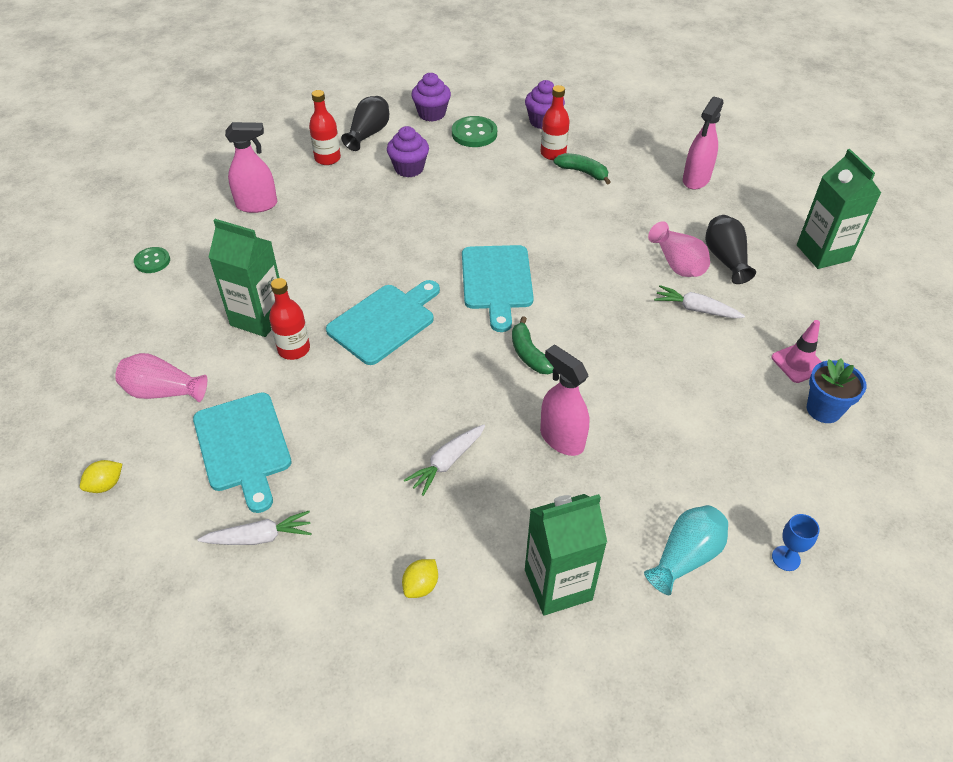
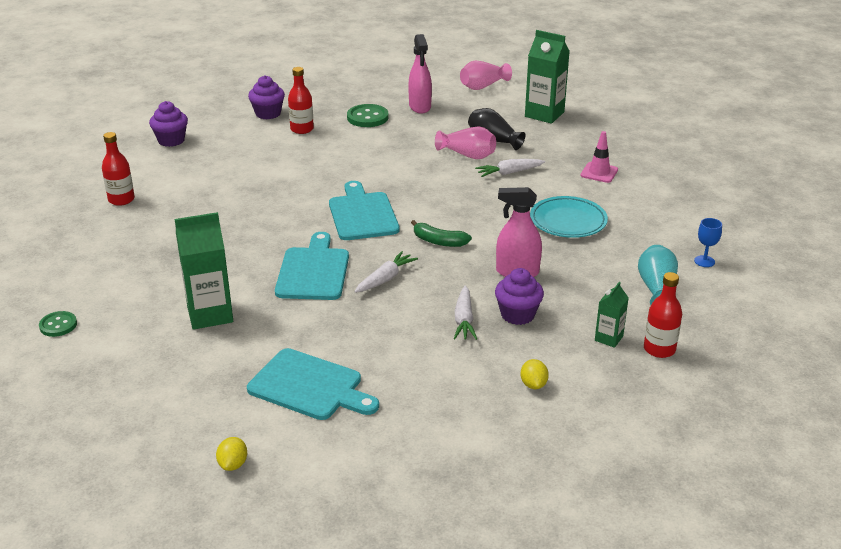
camera: 40 degrees left, 15 degrees down
(163, 392) = (196, 392): pink vase -> pink vase (483, 86)
(257, 205) = (101, 252): pink spray bottle -> none
(259, 537) = (395, 423): white carrot -> white carrot (385, 279)
(294, 349) = (266, 318): red bottle -> red bottle (659, 349)
(368, 134) = (134, 171): black vase -> none
(409, 168) = (201, 179): purple cupcake -> purple cupcake (517, 315)
(474, 133) = (224, 140): green button -> green button (367, 117)
(497, 281) = (362, 214): turquoise cutting board -> turquoise cutting board turned 150 degrees counterclockwise
(558, 585) = (608, 338): green carton -> green carton, size x0.53
(583, 172) = (338, 131): green banana -> none
(688, 407) = (568, 221): none -> turquoise plate
(823, 409) = (639, 187): blue flower pot -> none

